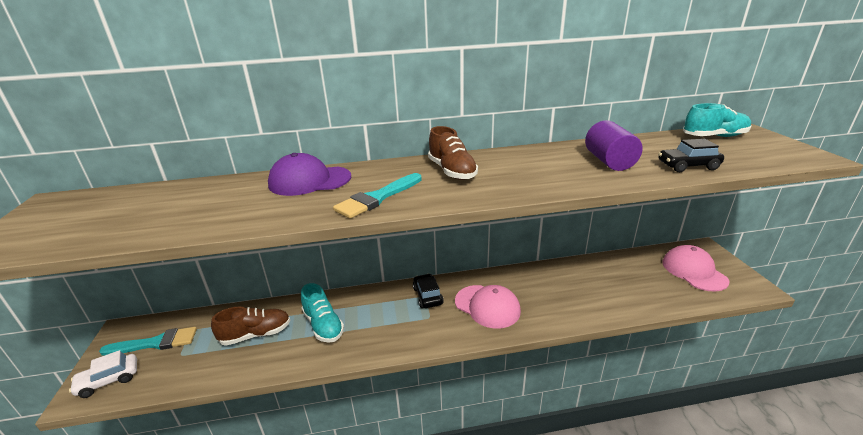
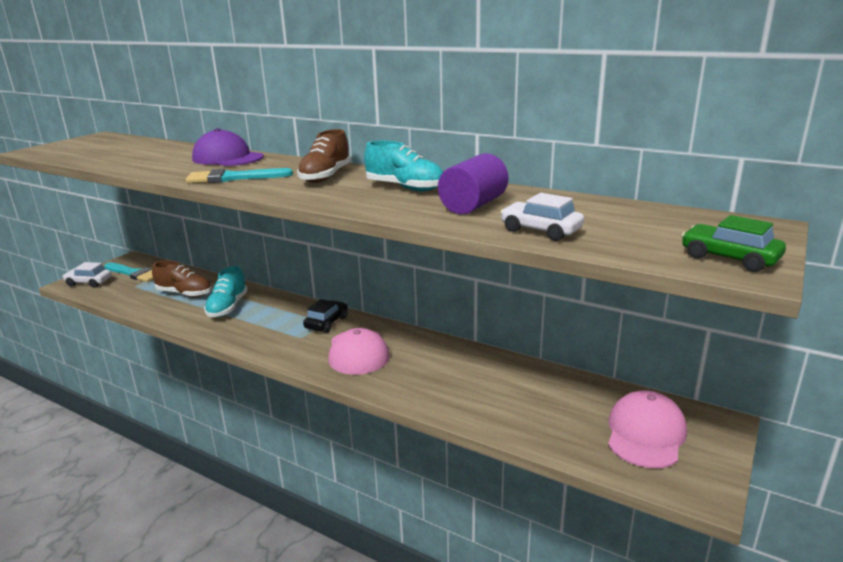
camera: 40 degrees right, 5 degrees down
(687, 166) = (540, 230): black car -> white car
(714, 136) = (682, 220): turquoise shoe -> turquoise shoe (405, 188)
(789, 152) = (729, 258): none -> green car

